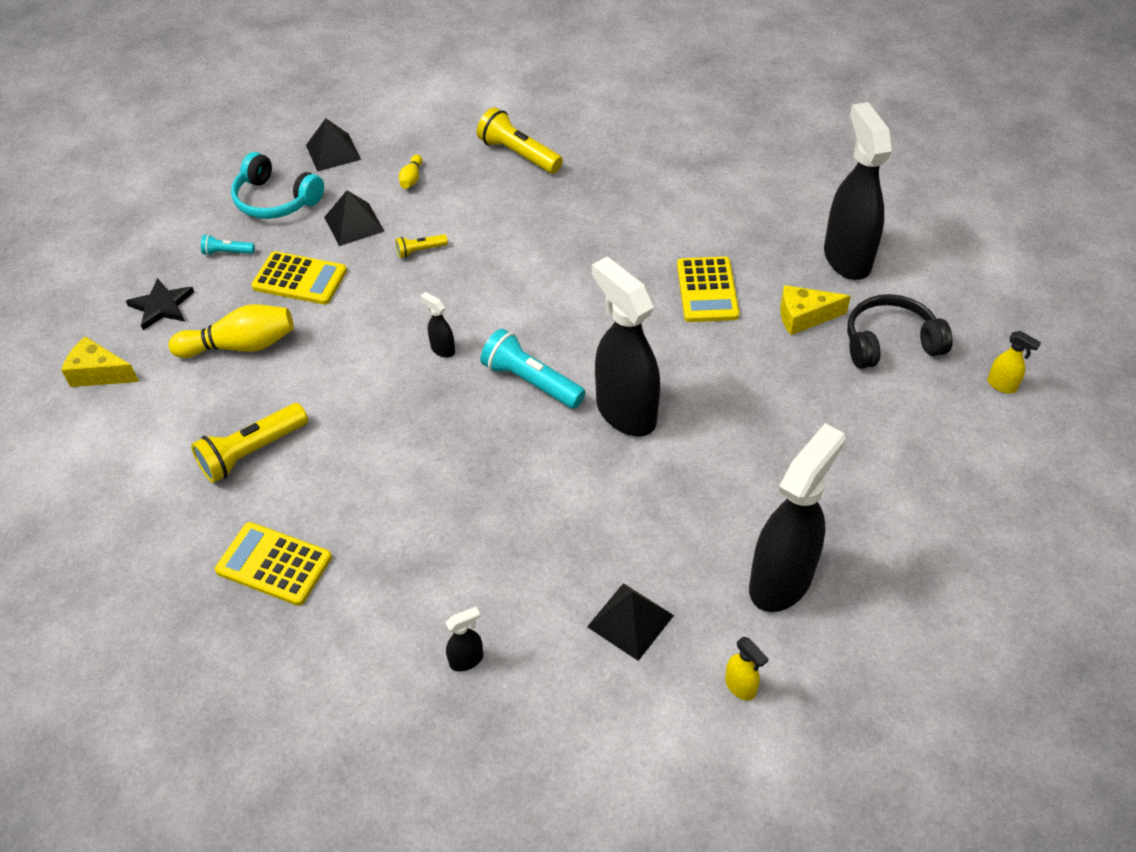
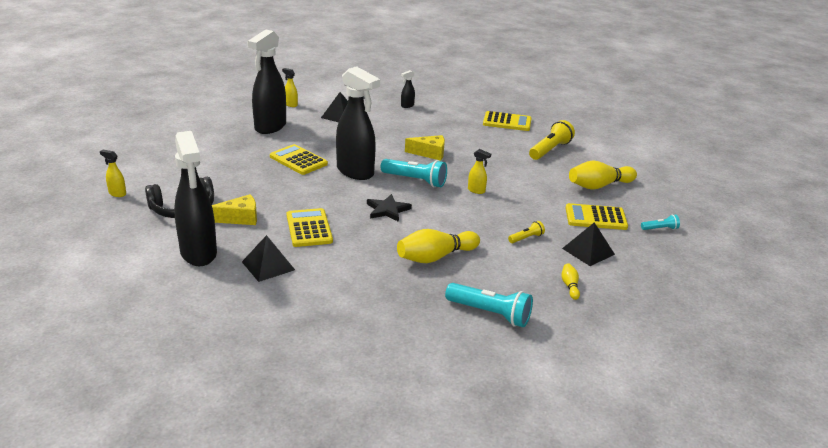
camera: 165 degrees right, 20 degrees down
(99, 373) = (664, 171): yellow cheese -> yellow cheese (430, 153)
(162, 306) = (667, 200): black star -> black star (387, 210)
(276, 200) = (662, 263): turquoise headphones -> none
(333, 152) = (654, 303): black pyramid -> black pyramid (268, 265)
(442, 349) = (476, 191): black spray bottle -> yellow spray bottle
(518, 154) = (490, 313): yellow flashlight -> turquoise flashlight
(551, 230) = (435, 257): none -> yellow bowling pin
(722, 454) = (298, 160): none -> yellow calculator

